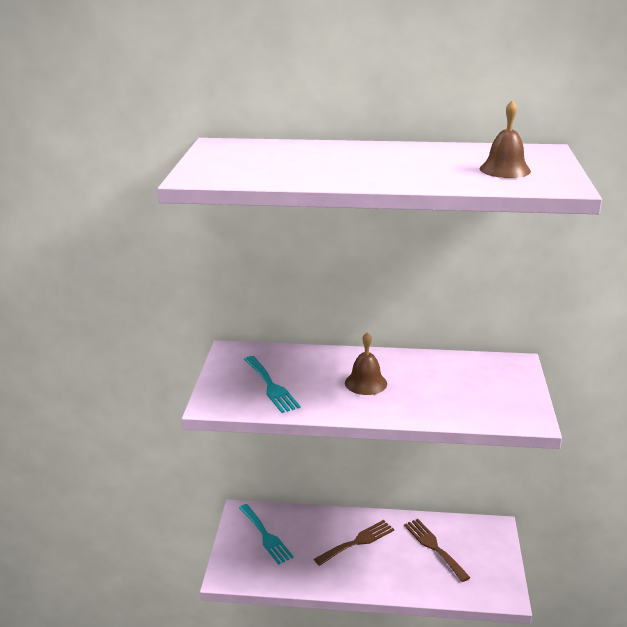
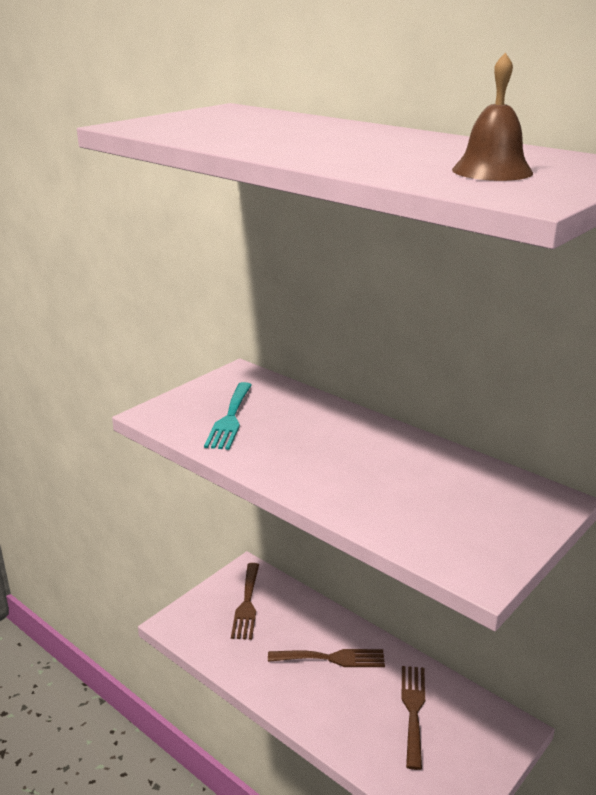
camera: 35 degrees right, 0 degrees up
(266, 536) = (247, 604): turquoise fork -> brown fork
(366, 383) = (331, 452): brown bell -> none

